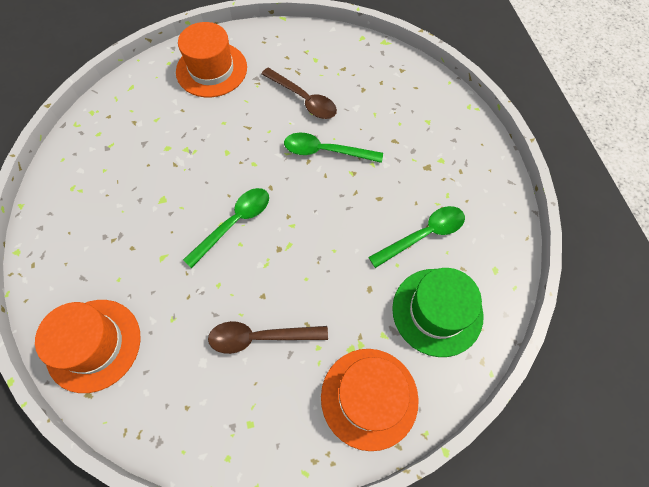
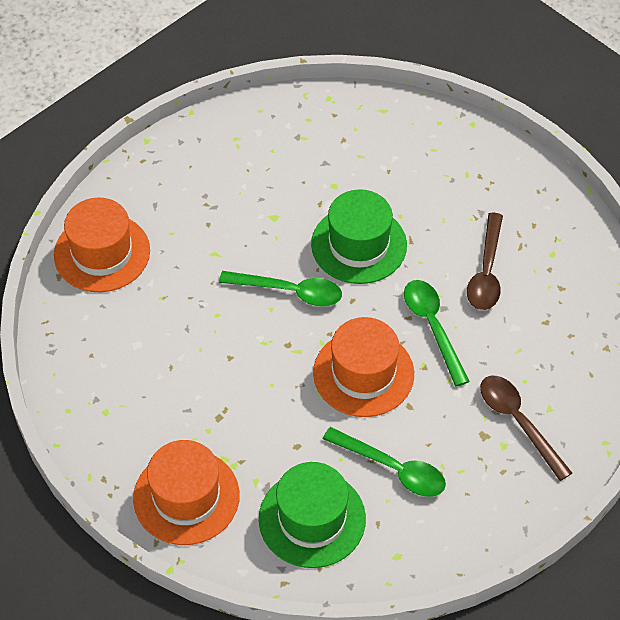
camera: 60 degrees right, 10 degrees down
(211, 69) = (460, 166): orange hat -> orange hat (363, 373)
(228, 159) = (359, 245): none -> green hat
(260, 337) = (188, 377): brown spoon -> brown spoon (518, 422)

